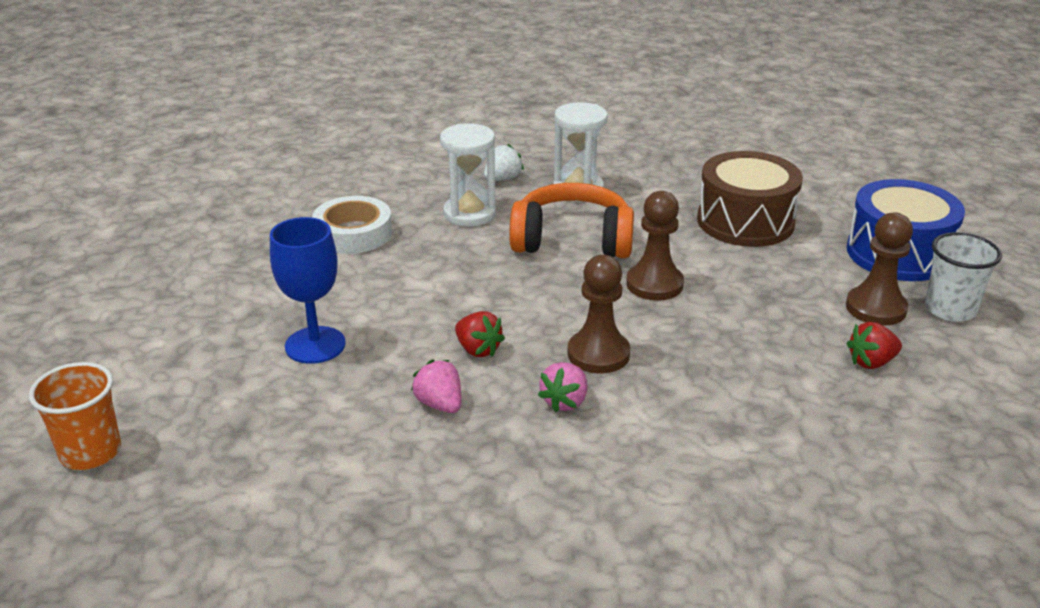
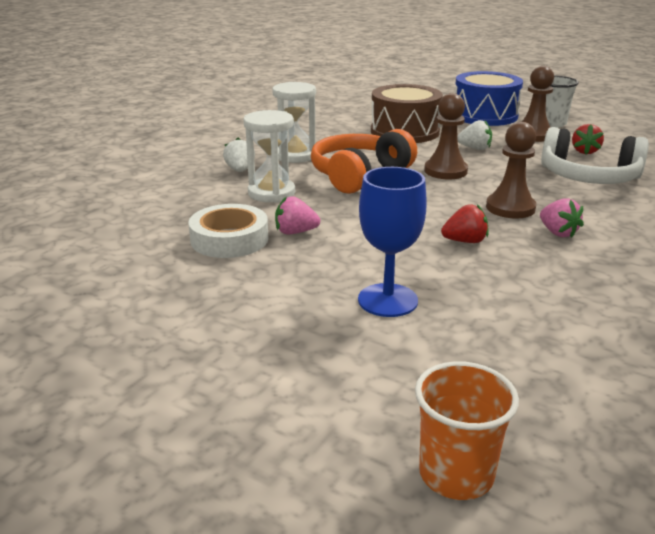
camera: 55 degrees left, 5 degrees down
(440, 404) = (525, 273): pink strawberry -> pink strawberry (295, 232)
(758, 281) = (475, 148): none -> white strawberry
(771, 386) = (588, 177): none -> white headphones

